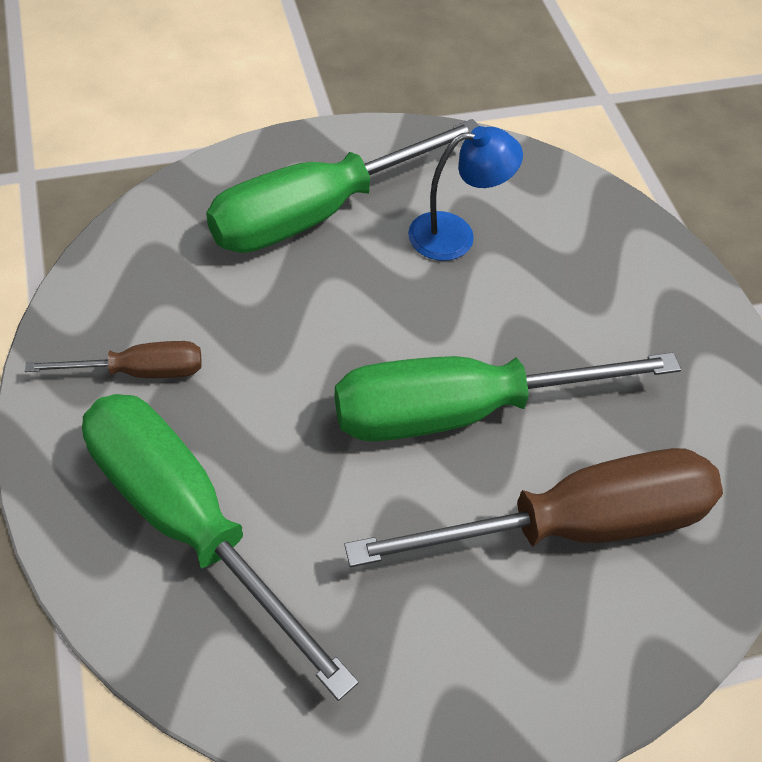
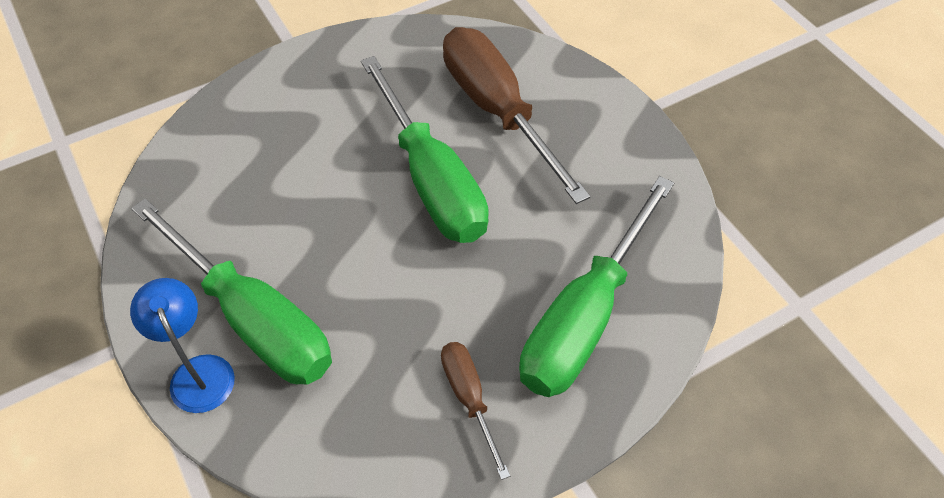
camera: 100 degrees left, 0 degrees up
(455, 234) = (258, 214): blue lamp -> blue lamp (198, 372)

